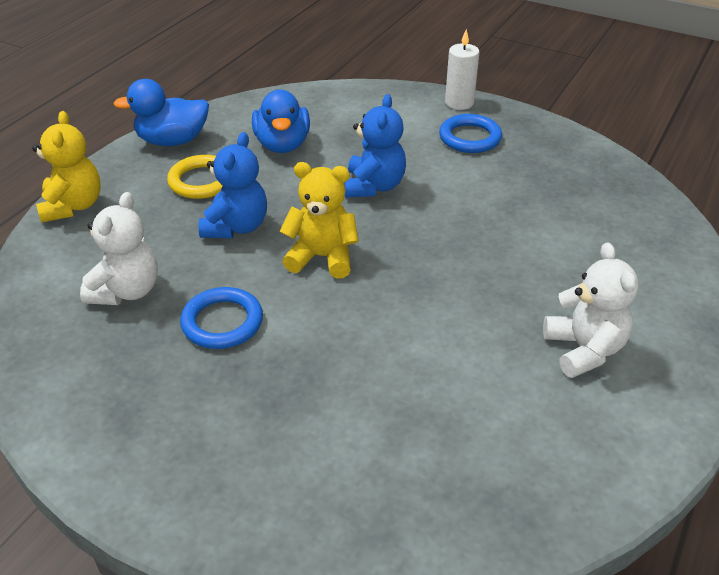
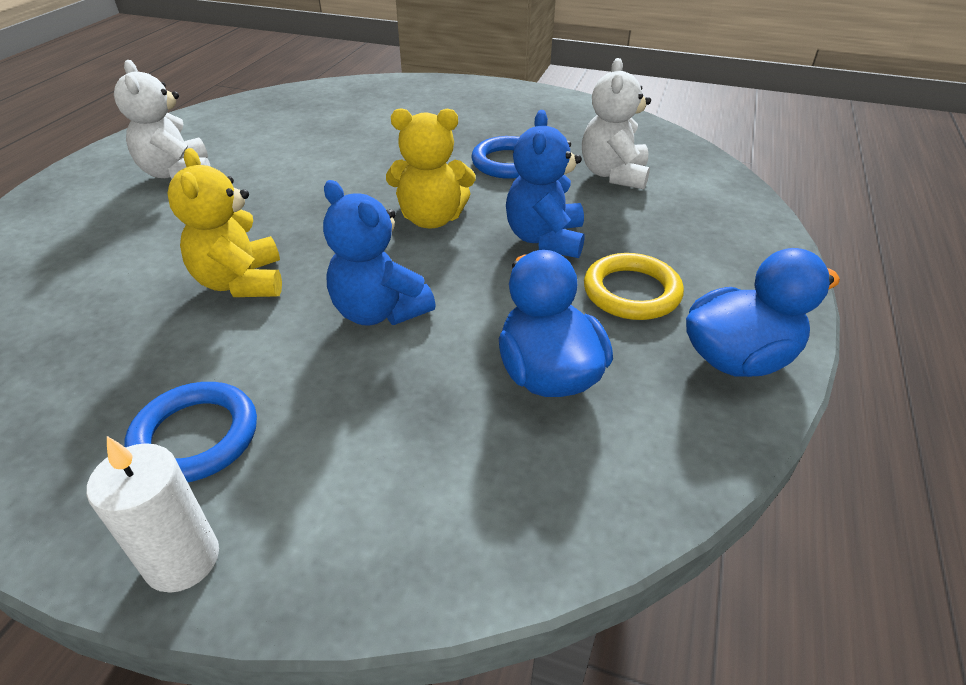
camera: 170 degrees right, 0 degrees up
(73, 206) = (762, 242): yellow teddy bear -> yellow teddy bear (241, 282)
(374, 186) = (379, 311): blue teddy bear -> blue teddy bear turned 45 degrees counterclockwise

